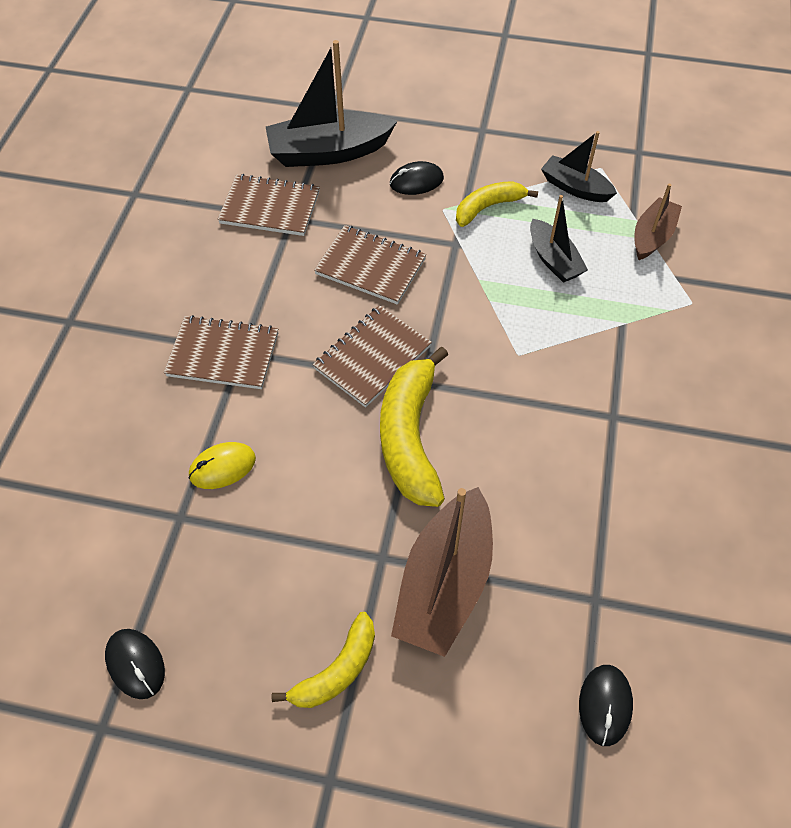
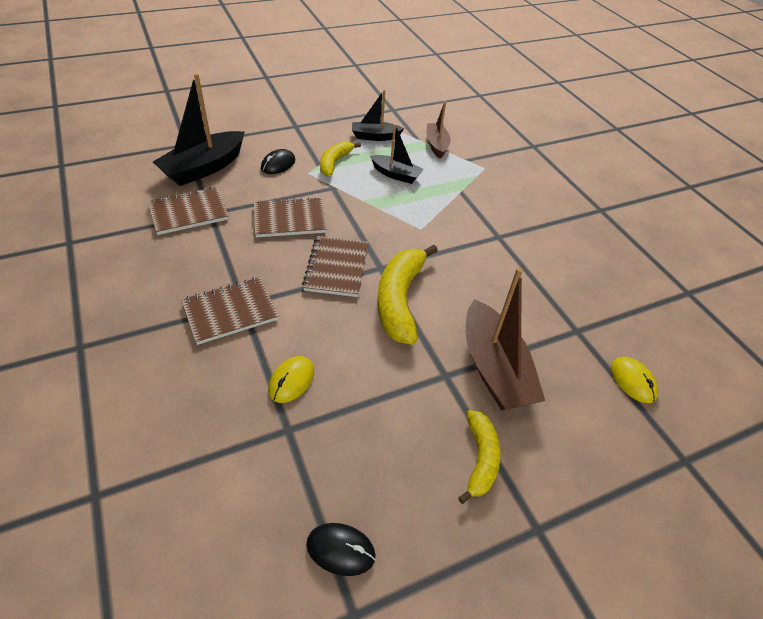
camera: 40 degrees left, 10 degrees down
(410, 437) = (400, 300): yellow banana -> yellow banana turned 45 degrees clockwise
(605, 705) = (632, 381): black mouse -> yellow mouse

